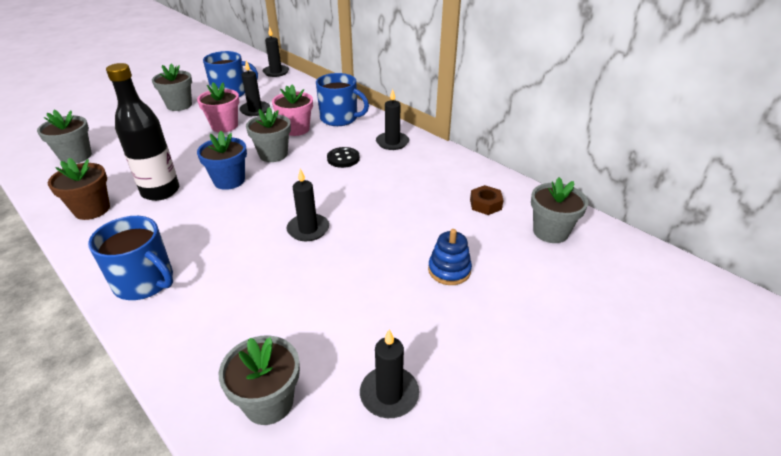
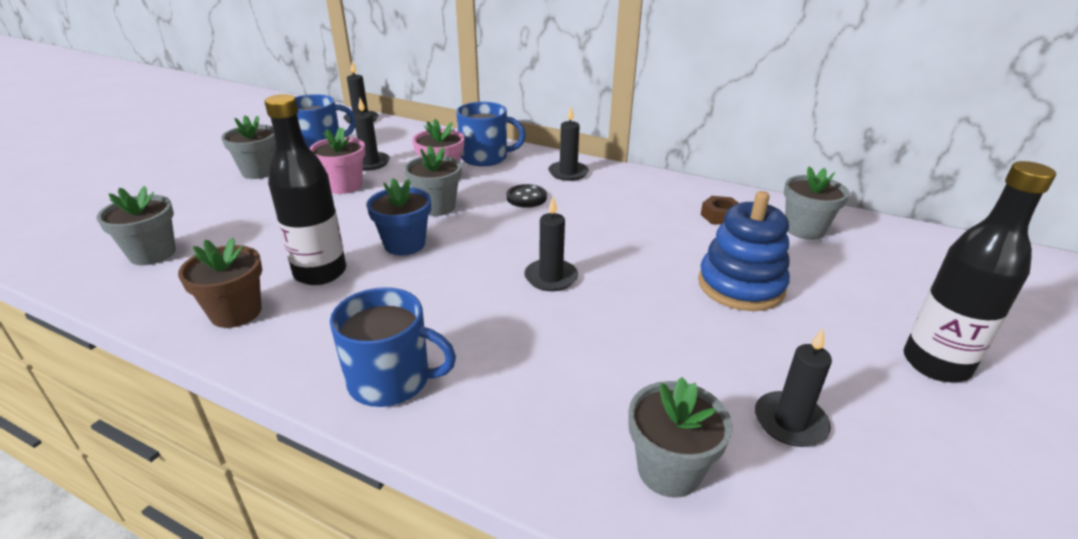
camera: 20 degrees left, 5 degrees down
(449, 270) = (740, 286): blue stacking toy -> blue stacking toy, size x1.70
(559, 382) = (935, 364): none -> black bottle

